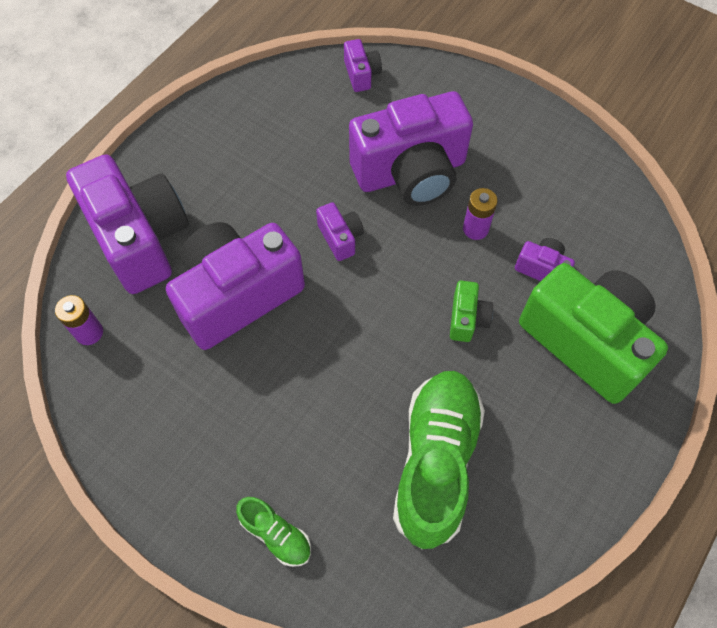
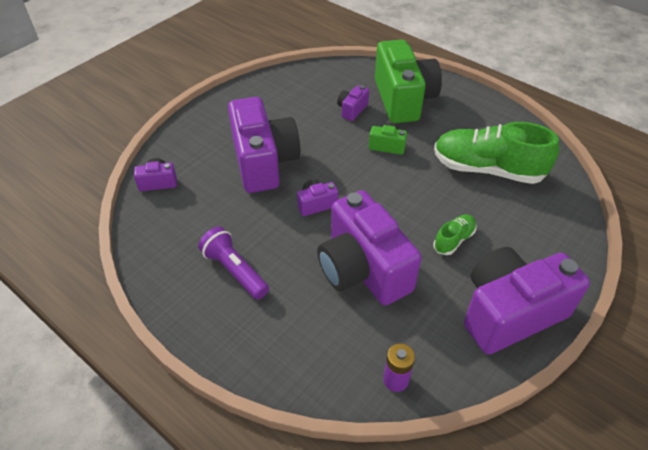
camera: 85 degrees left, 15 degrees down
(141, 239) = (299, 341): purple camera -> purple camera (509, 312)
(233, 168) = (234, 270): none -> purple flashlight
(276, 534) = (549, 250): green shoe -> green shoe (454, 240)
(475, 229) = (318, 135): purple battery -> none
(586, 341) = (403, 99): green camera -> green camera turned 120 degrees clockwise

